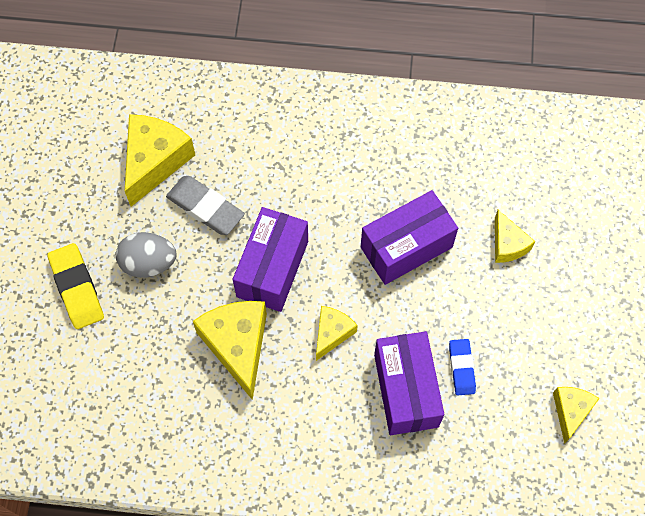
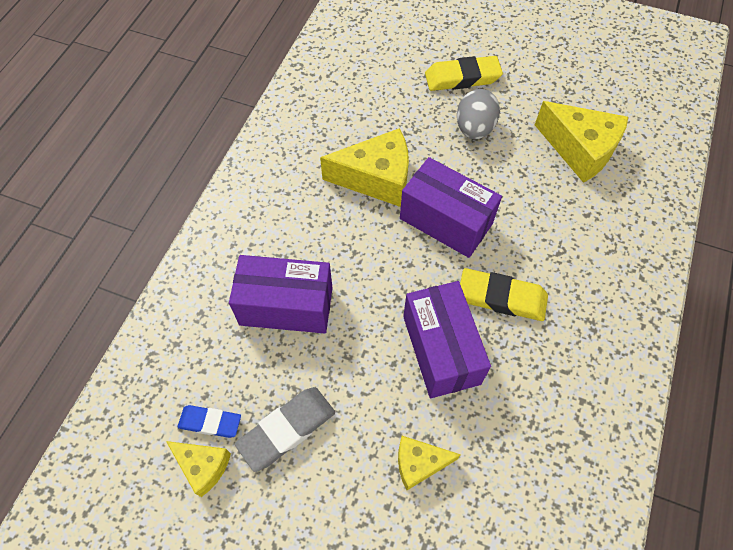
camera: 105 degrees right, 5 degrees down
(205, 208) = (523, 180): grey eraser -> grey eraser (287, 430)
(332, 333) = (365, 256): yellow cheese -> none
(341, 207) = (501, 298): none -> yellow eraser
(461, 368) = (290, 365): blue eraser -> blue eraser (210, 422)

